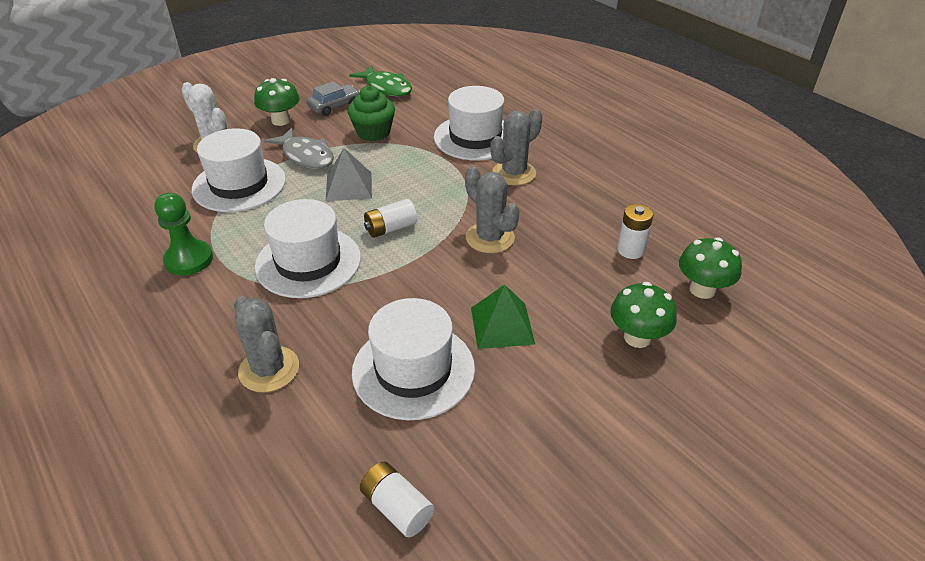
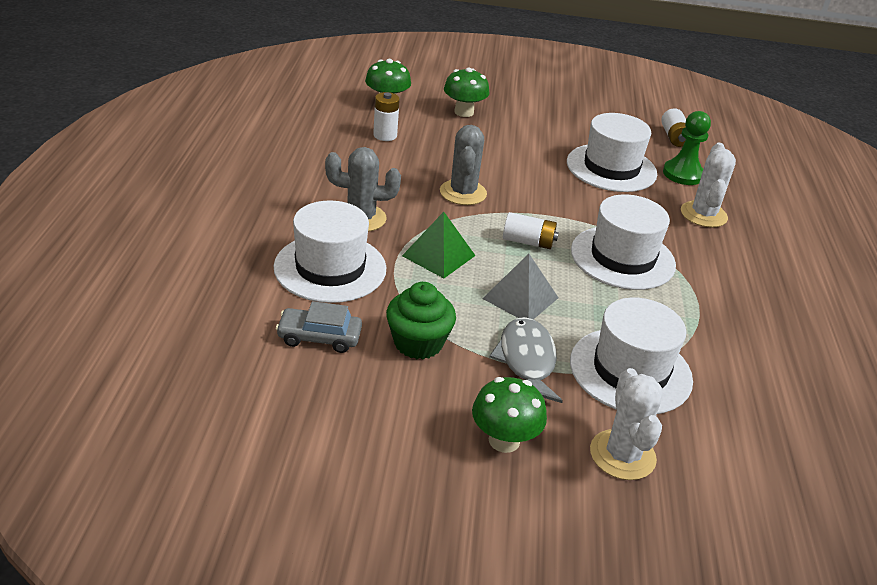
camera: 140 degrees left, 5 degrees down
(189, 259) = (727, 319): green pawn -> green pawn (683, 174)
(269, 369) = (703, 214): grey cactus -> white cactus
(334, 106) = (409, 418): grey car -> grey car (319, 337)
(386, 87) = (304, 404): green fish -> none
(502, 325) = (531, 154): green pyramid -> green pyramid (438, 255)

